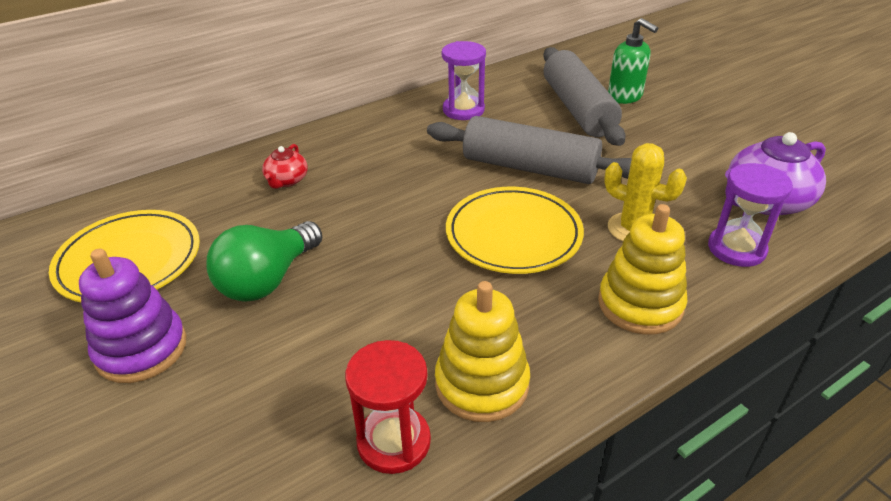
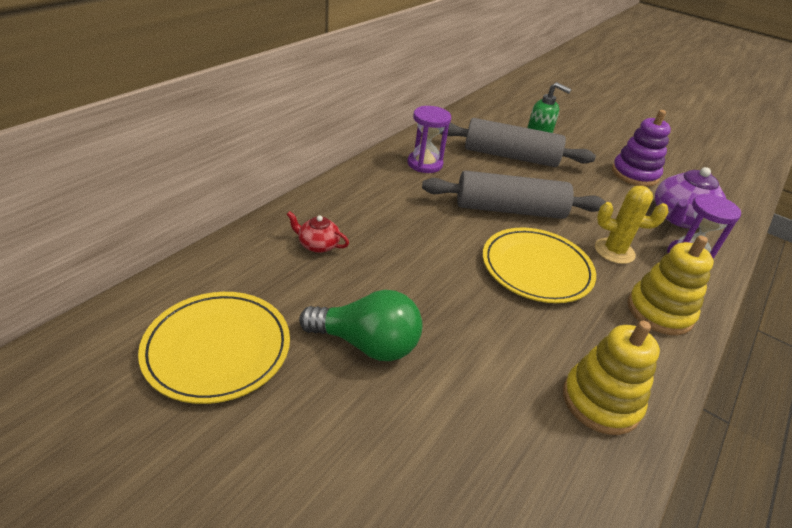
camera: 25 degrees left, 0 degrees up
(141, 349) = (294, 438): purple stacking toy -> purple stacking toy (634, 174)
(268, 280) = (367, 344): green light bulb -> green light bulb turned 90 degrees counterclockwise
(286, 180) = (318, 245): red teapot -> red teapot turned 120 degrees clockwise
(394, 442) = (572, 469): red hourglass -> none
(578, 109) = (510, 156): grey rolling pin -> grey rolling pin turned 45 degrees counterclockwise

